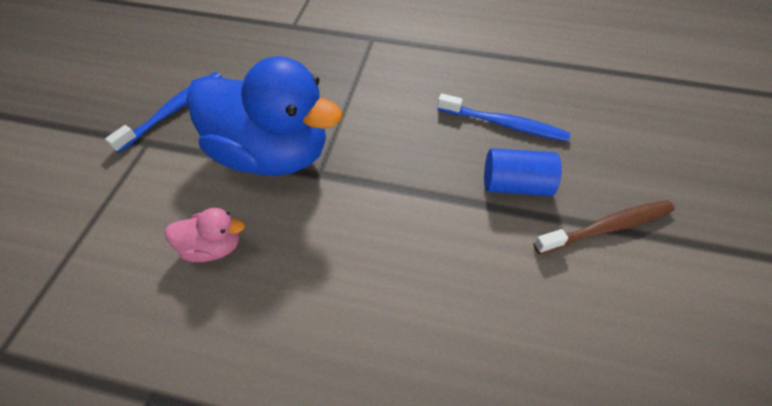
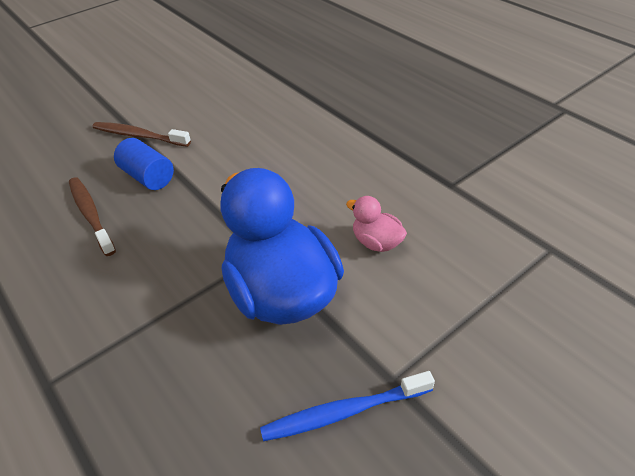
camera: 140 degrees left, 10 degrees down
(504, 124) = (91, 215): blue toothbrush -> brown toothbrush

